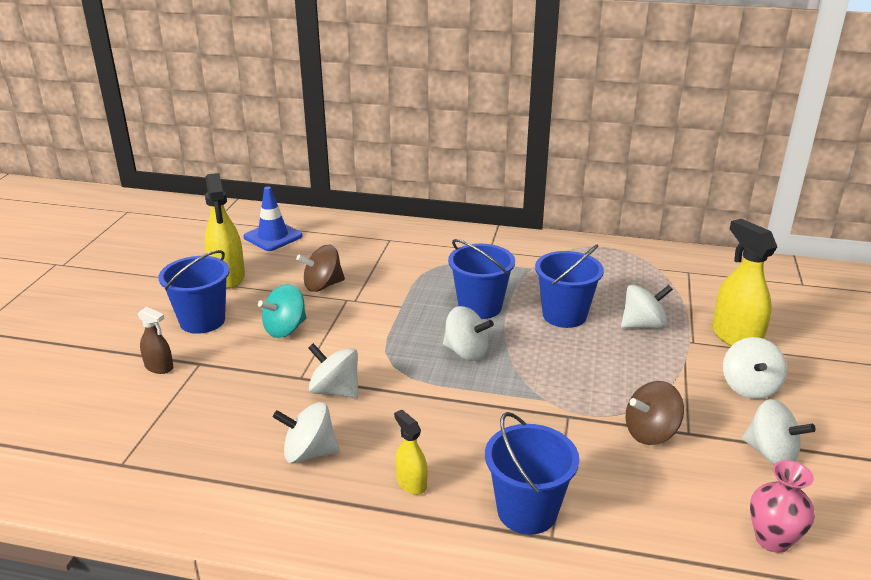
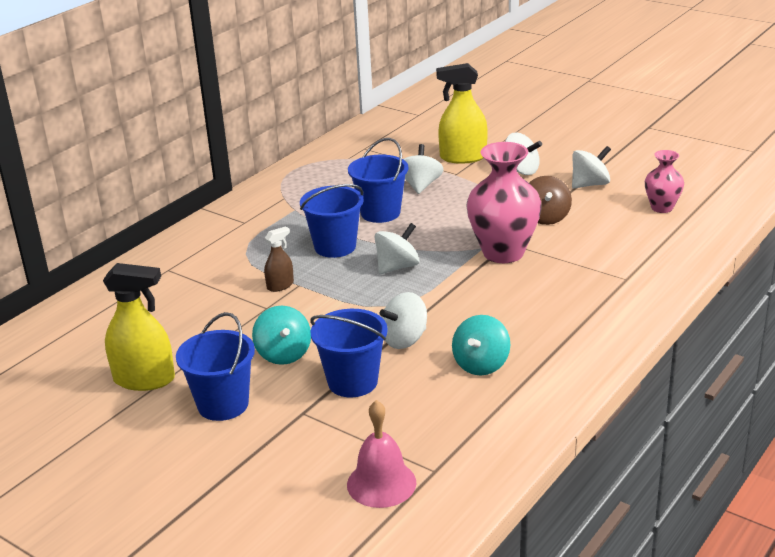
camera: 65 degrees left, 0 degrees up
(100, 435) = (381, 483): none -> pink bell
(159, 367) = (289, 439): brown spray bottle -> brown spray bottle (280, 285)
(273, 237) = (82, 339): blue traffic cone -> none
(309, 453) = (481, 364): white spinning top -> turquoise spinning top
(322, 285) = (221, 322): brown spinning top -> none
(411, 483) = (544, 322): yellow spray bottle -> none
(527, 511) = (597, 282): blue bucket -> blue bucket (352, 382)
(543, 417) = (503, 253): none -> pink vase

